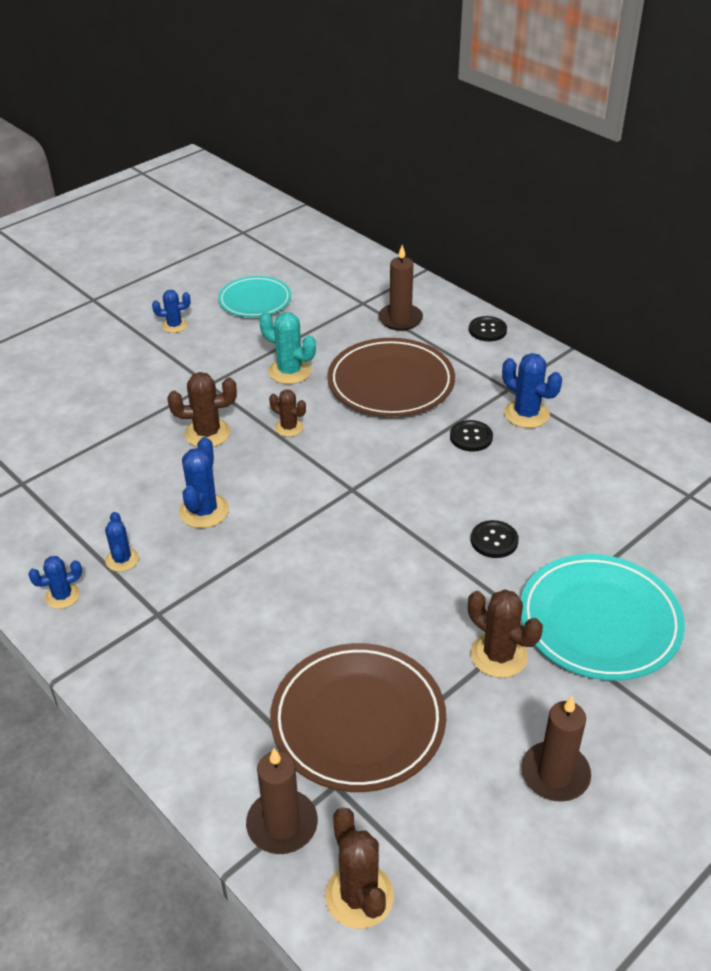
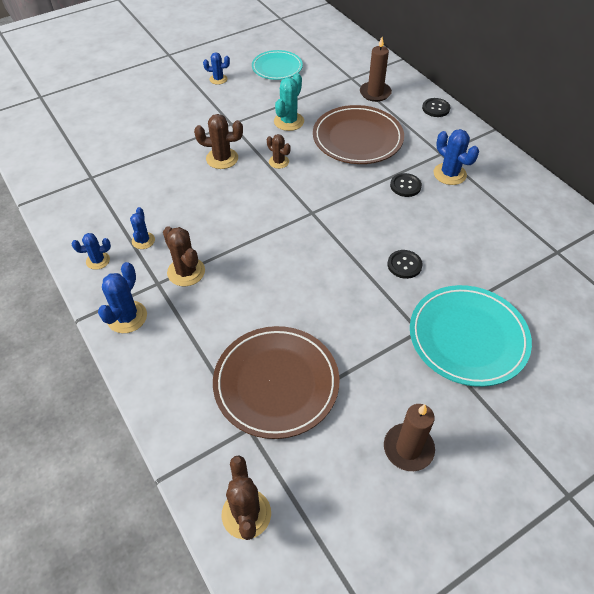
camera: 10 degrees right, 10 degrees up
(204, 511) = (206, 214): blue cactus -> blue cactus (127, 317)
(282, 824) = (205, 450): brown candle -> none
(289, 371) = (289, 121): turquoise cactus -> turquoise cactus turned 75 degrees clockwise
(499, 655) = (388, 351): brown cactus -> brown cactus (186, 272)

